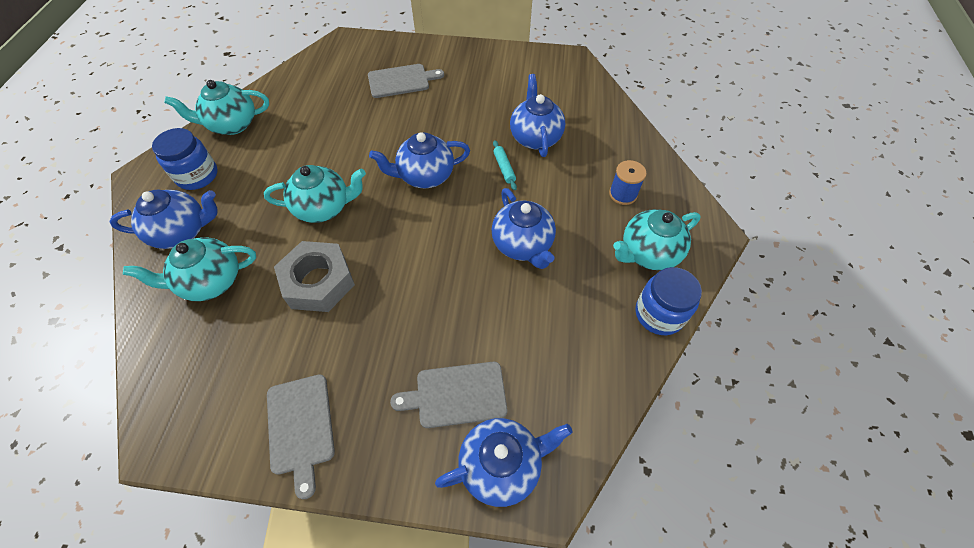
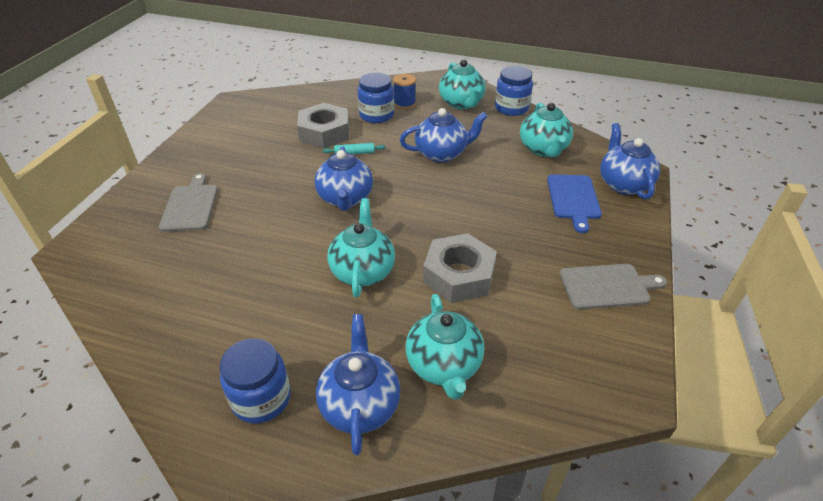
camera: 80 degrees left, 15 degrees down
(232, 125) = (175, 365): turquoise teapot -> turquoise teapot (543, 149)
(456, 395) = (573, 199): grey cutting board -> blue cutting board
(535, 137) = (324, 133): blue teapot -> grey nut
(585, 173) = (376, 115): none -> blue jar

